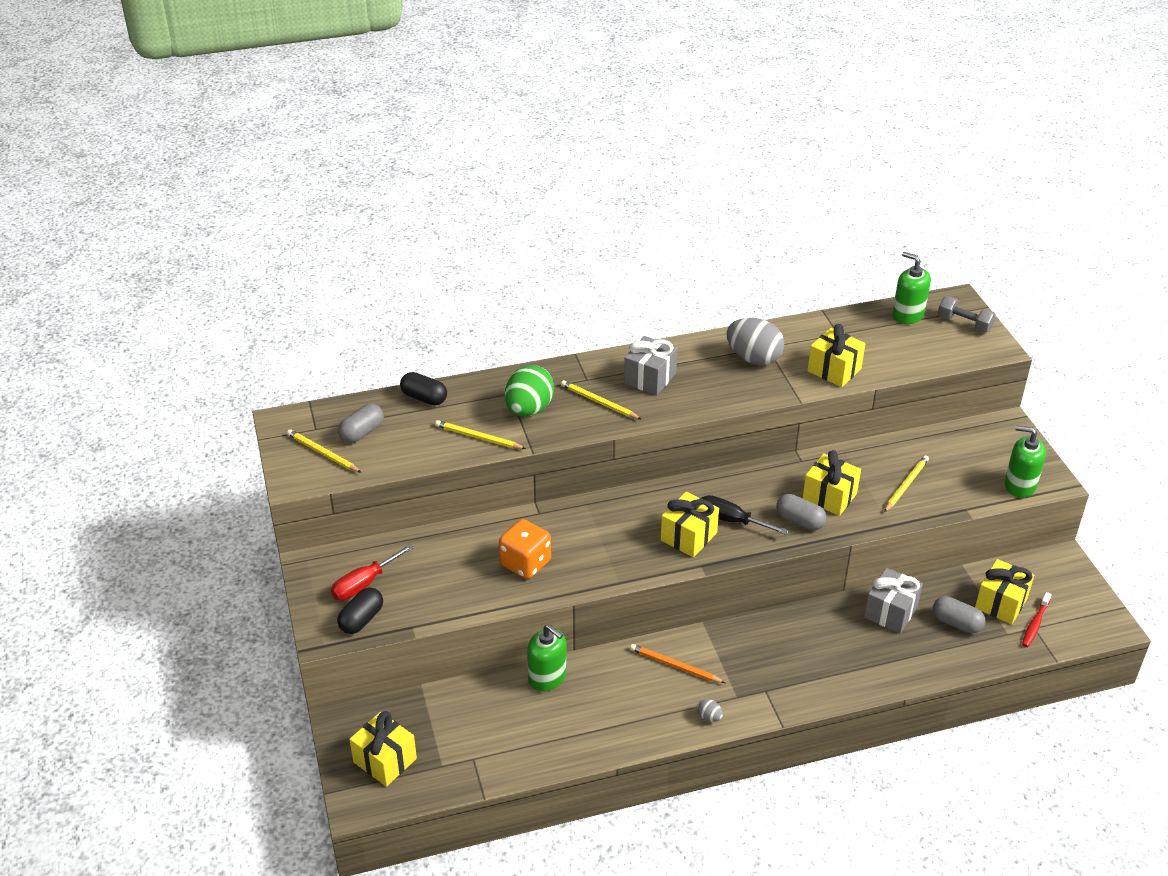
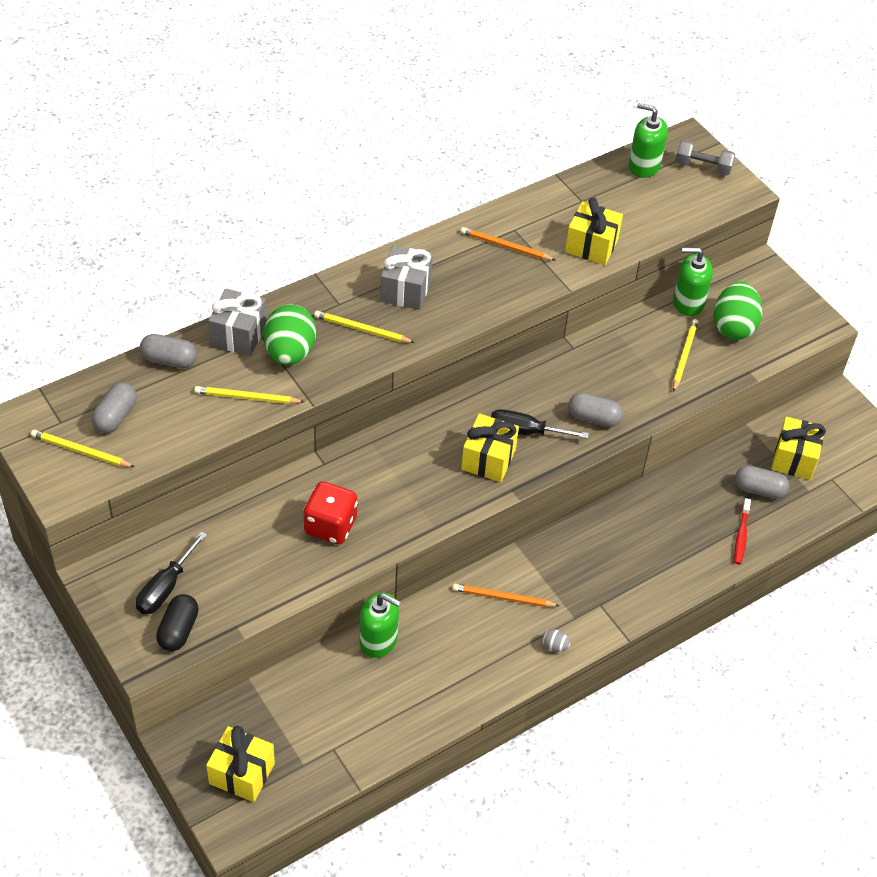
camera: 20 degrees left, 10 degrees up
(364, 584) = (165, 587): red screwdriver -> black screwdriver
(424, 398) = (169, 360): black capsule -> grey capsule
(525, 563) = (330, 526): orange dice -> red dice
(753, 358) = (505, 246): grey egg -> orange pencil
(829, 496) = (614, 384): yellow gift -> none
(890, 612) = (694, 491): grey gift -> grey gift (239, 335)
(963, 469) = (733, 326): none -> green egg
(1020, 485) = (792, 334): green soap dispenser -> green soap dispenser (688, 302)
(1035, 624) = (831, 475): red toothbrush -> red toothbrush (741, 536)

